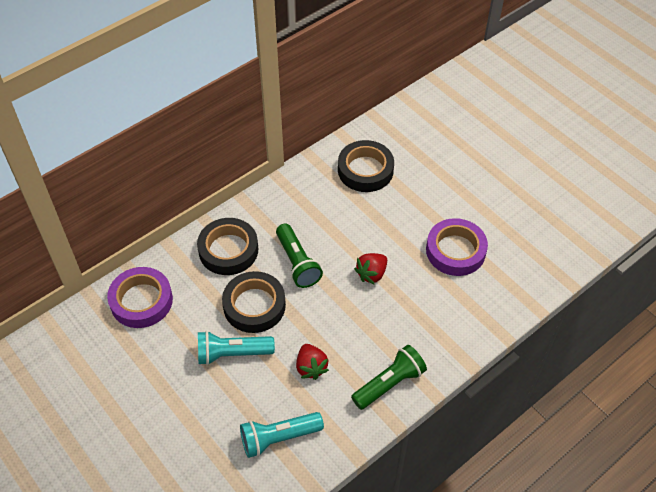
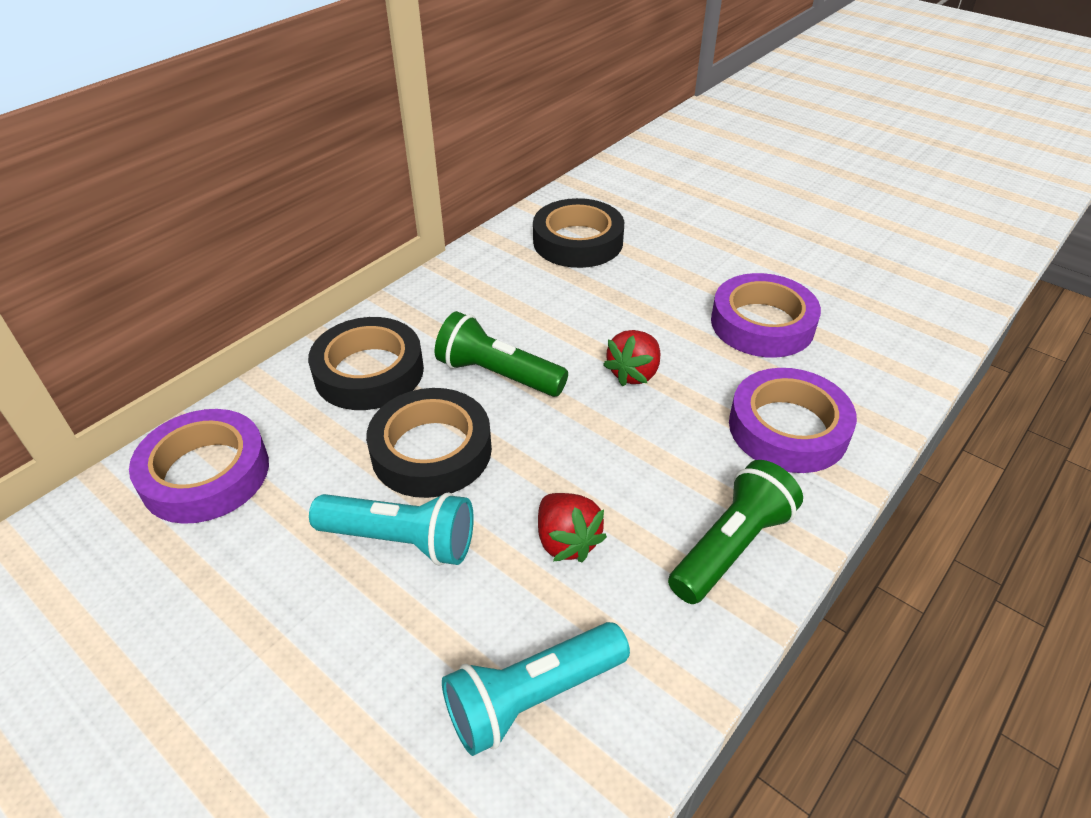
camera: 10 degrees left, 10 degrees down
(232, 353) = (401, 540): turquoise flashlight -> turquoise flashlight turned 150 degrees counterclockwise
(297, 263) = (498, 374): green flashlight -> green flashlight turned 150 degrees clockwise
(443, 322) = (788, 428): none -> purple tape

